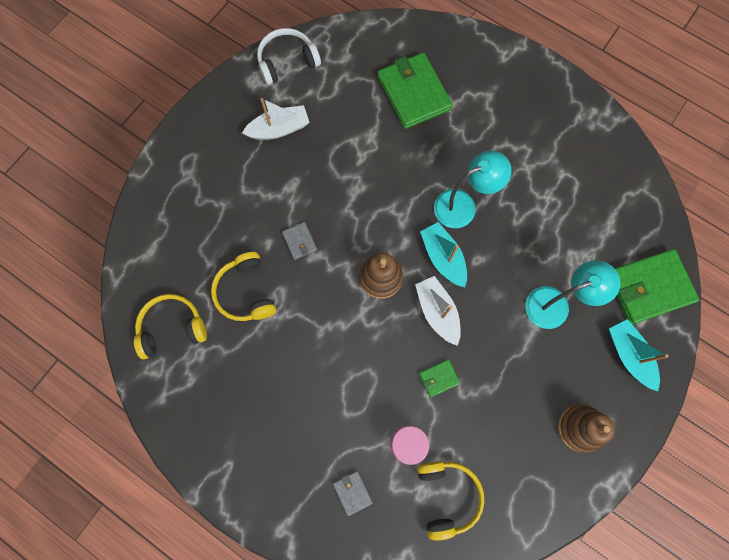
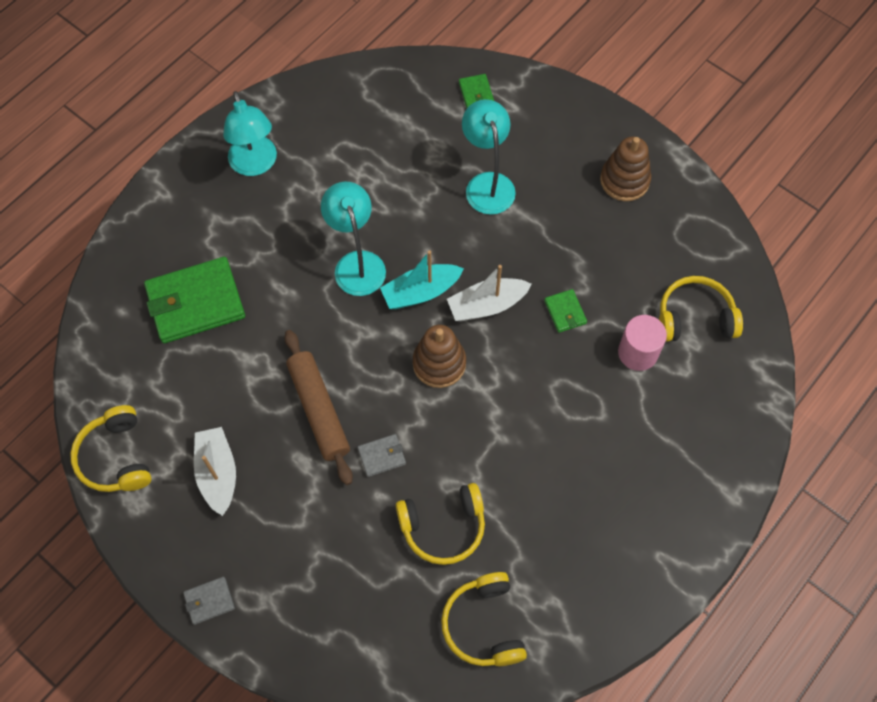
camera: 85 degrees left, 10 degrees down
(287, 61) = (116, 457): white headphones -> yellow headphones
(333, 191) = (319, 410): none -> brown rolling pin
(352, 492) = (691, 416): grey wallet -> grey wallet (209, 601)
(543, 117) = (255, 165): none -> turquoise lamp
(629, 355) = (549, 124): turquoise boat -> none
(649, 287) = (476, 93): green wallet -> green wallet, size x0.45

